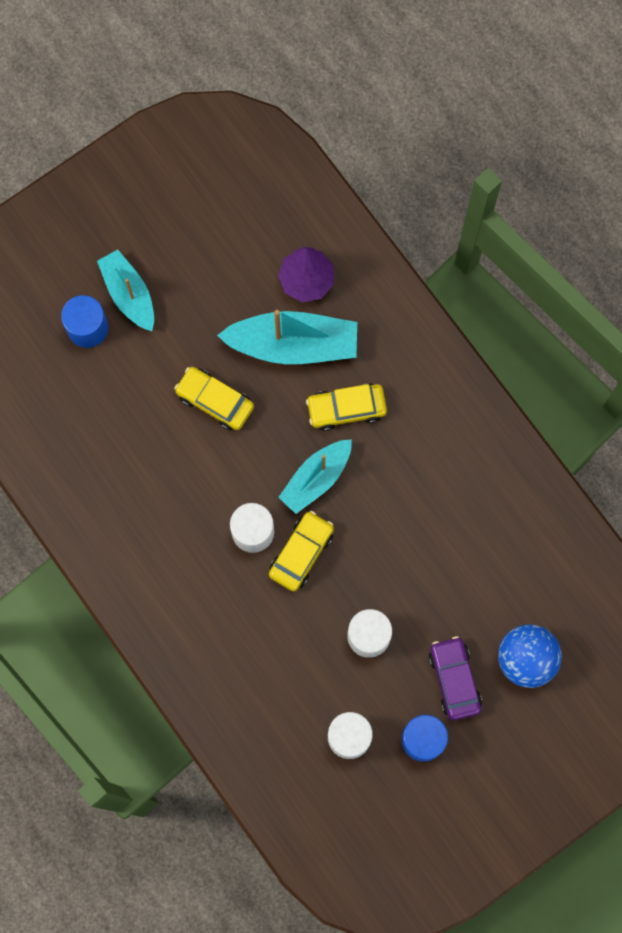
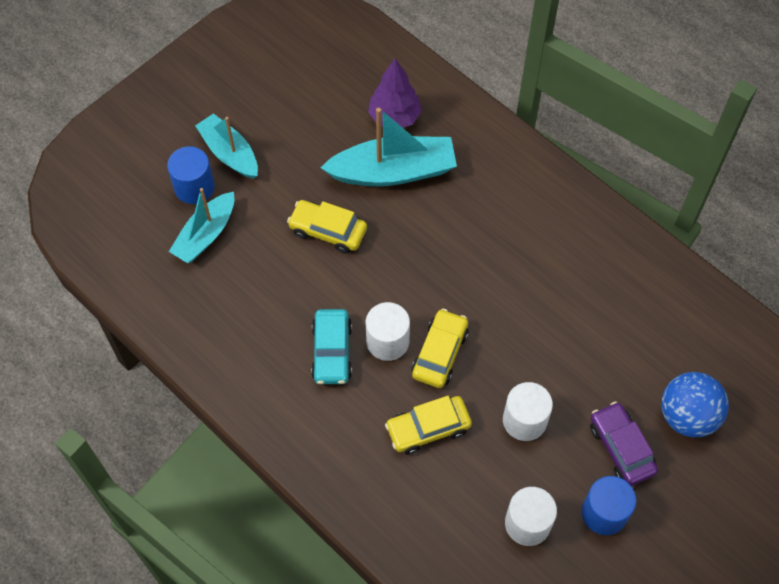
camera: 10 degrees left, 15 degrees down
(197, 533) = (332, 352): none -> turquoise car
(316, 478) = (440, 283): turquoise boat -> turquoise boat (206, 235)
(346, 409) = (455, 218): yellow car -> yellow car (428, 428)

